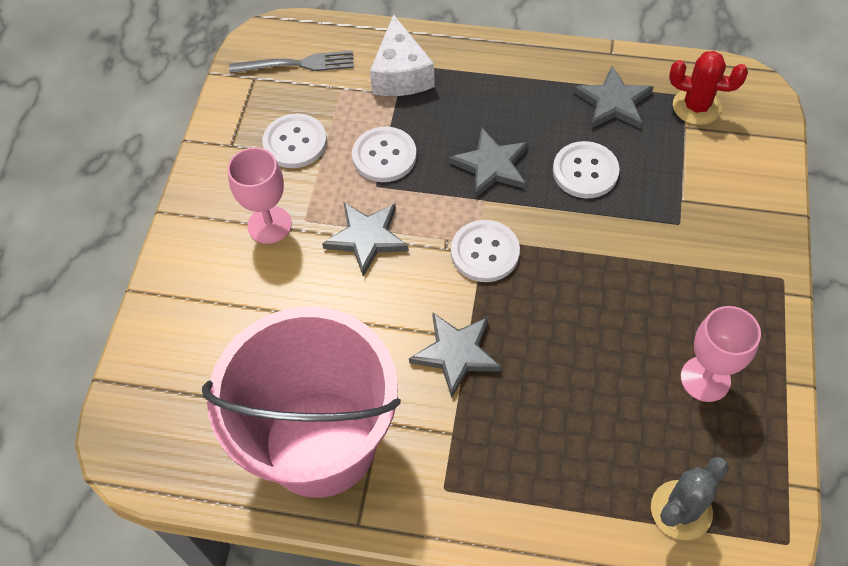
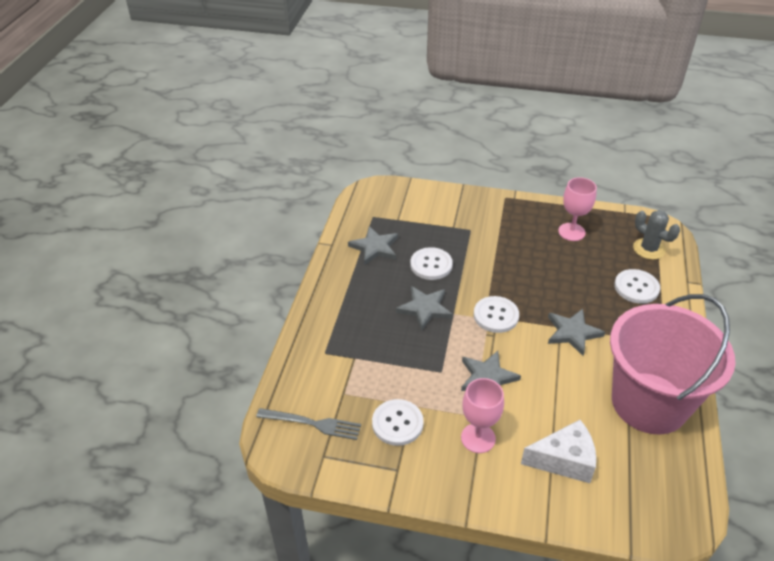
camera: 90 degrees left, 15 degrees down
(297, 64) = (313, 424): grey fork -> grey fork turned 105 degrees clockwise
(384, 156) = (414, 366): white button -> white button (636, 287)
(401, 74) = (334, 355): white cheese -> white cheese (564, 460)
(696, 106) = (382, 213): red cactus -> none

